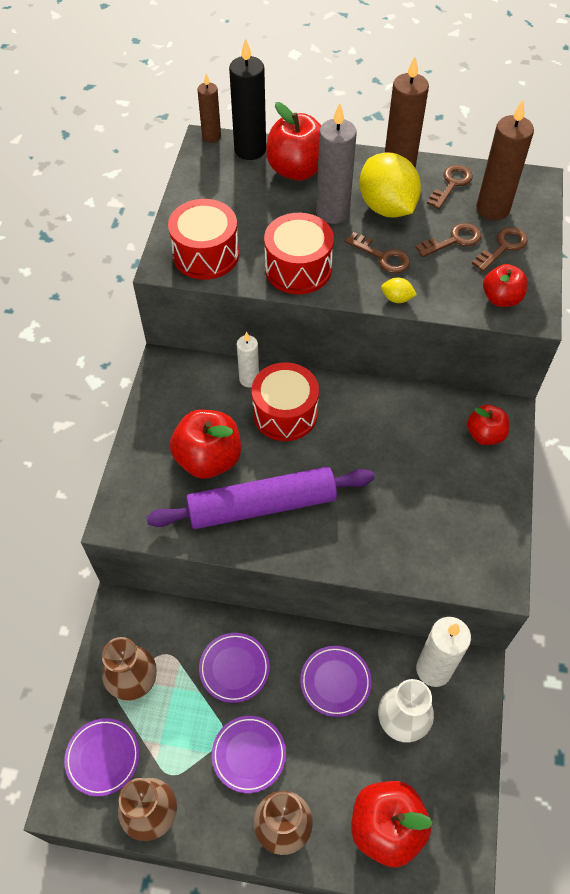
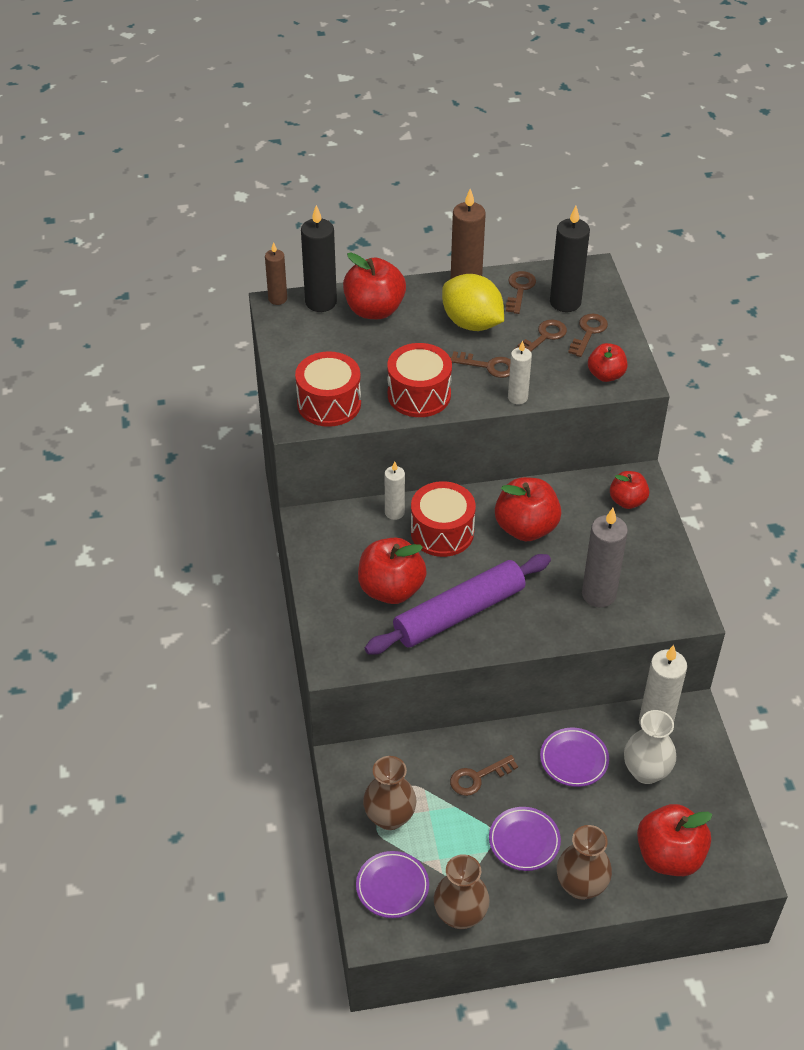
camera: 20 degrees left, 10 degrees down
(234, 668) = (477, 777): purple plate -> brown key
(332, 212) = (425, 339): grey candle -> grey candle (599, 594)
(369, 433) = (526, 528): none -> red apple
(397, 298) = (517, 397): yellow lemon -> white candle
(492, 209) = (565, 302): brown candle -> black candle

